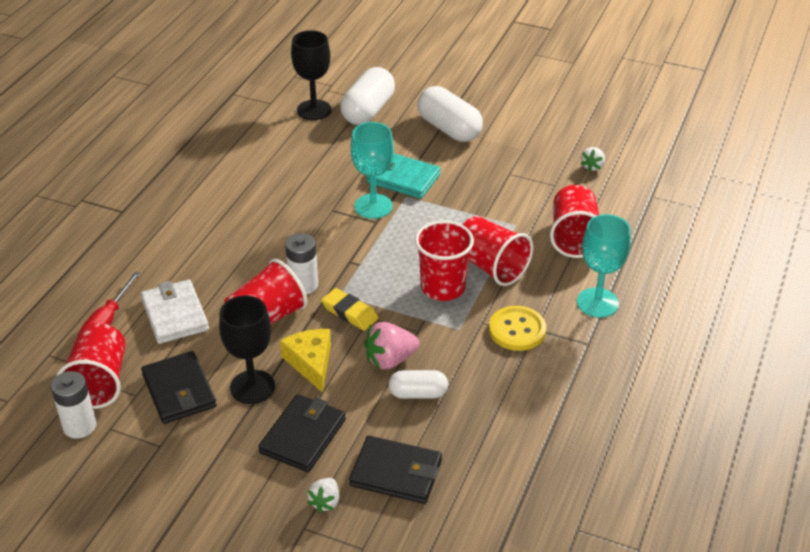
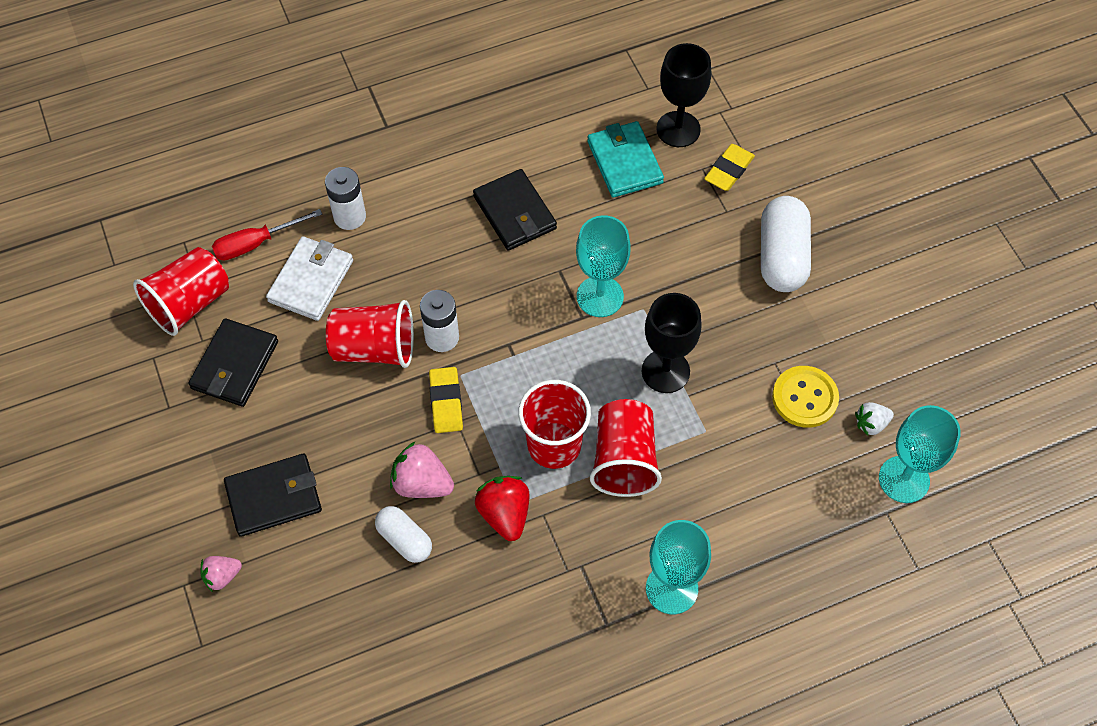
camera: 45 degrees right, 20 degrees up
(79, 426) = (135, 336): white battery -> white battery (349, 216)
(252, 387) = (289, 411): black goblet -> black goblet (665, 371)
(311, 363) = (358, 428): yellow cheese -> none
(325, 502) = (222, 576): white strawberry -> pink strawberry
(368, 111) = (729, 170): white capsule -> yellow eraser
(396, 473) = (301, 601): black wallet -> black wallet (515, 213)
(403, 178) = (665, 284): turquoise wallet -> turquoise wallet (624, 162)
(460, 338) = (504, 514): none -> red strawberry
(517, 330) = (563, 551): yellow button -> yellow button (804, 398)
(574, 237) = (743, 494): red cup -> none
(640, 177) = (904, 479): none -> turquoise goblet

